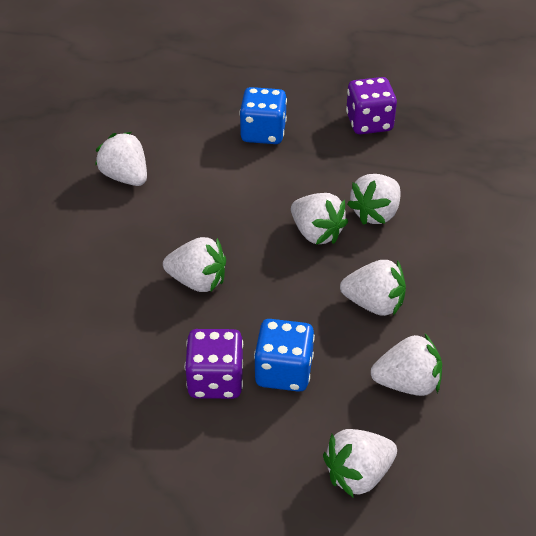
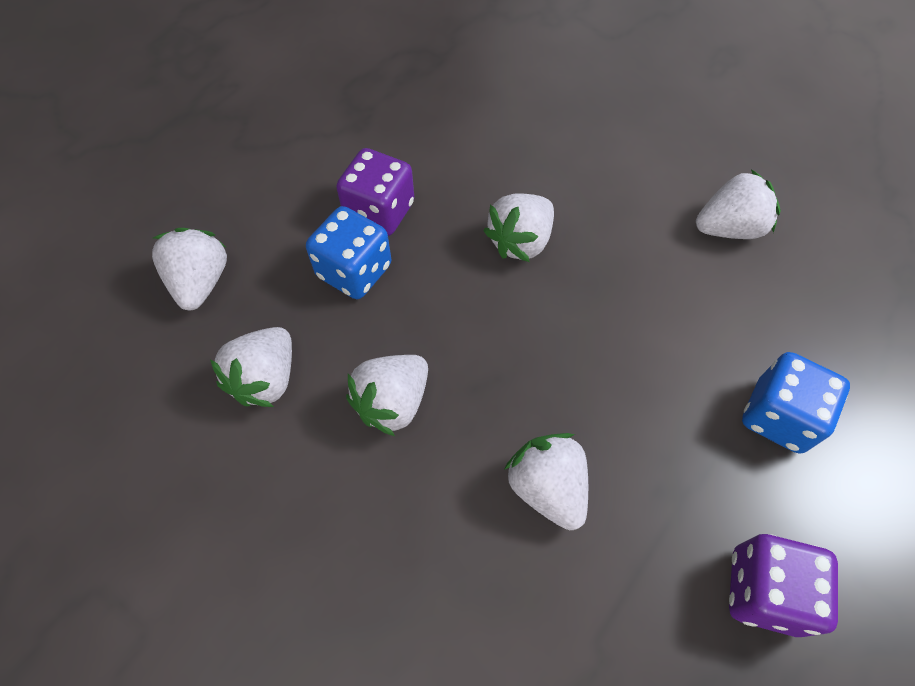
camera: 115 degrees right, 15 degrees up
(316, 233) = (542, 393): white strawberry -> none

